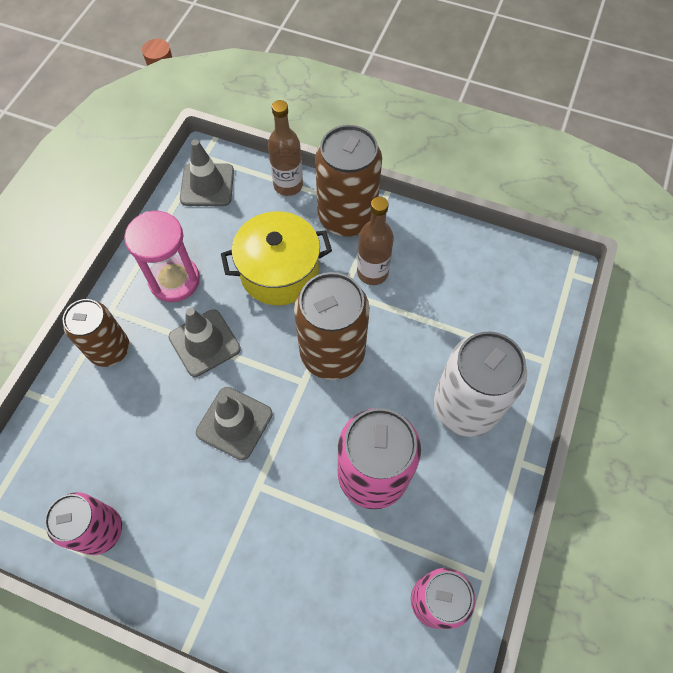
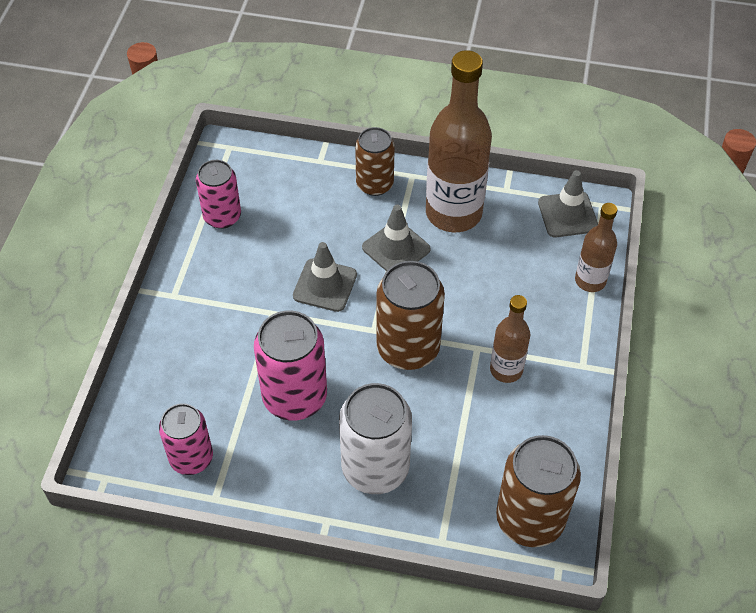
camera: 80 degrees right, 10 degrees down
(174, 280) = (453, 213): pink hourglass -> brown bottle
(279, 272) = (485, 291): yellow pot -> none
(347, 217) = (567, 338): brown can -> brown can (530, 519)

